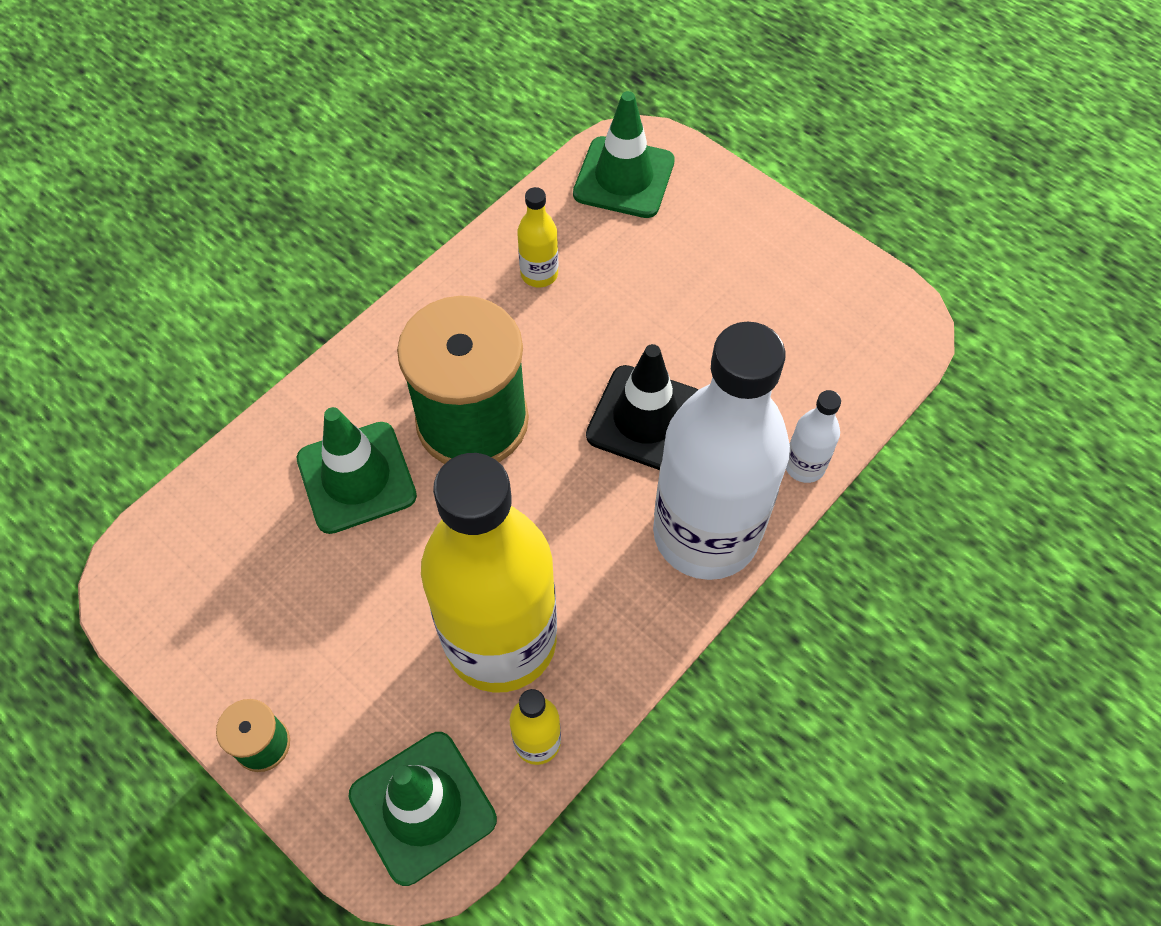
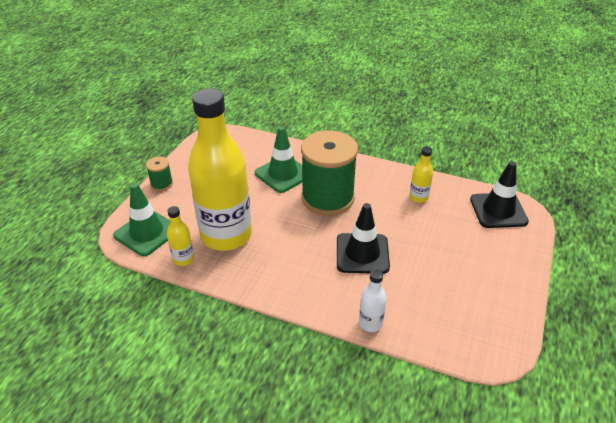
camera: 70 degrees right, 20 degrees down
(624, 178) = (498, 210): green traffic cone -> black traffic cone
(705, 533) = (310, 291): white bottle -> none

